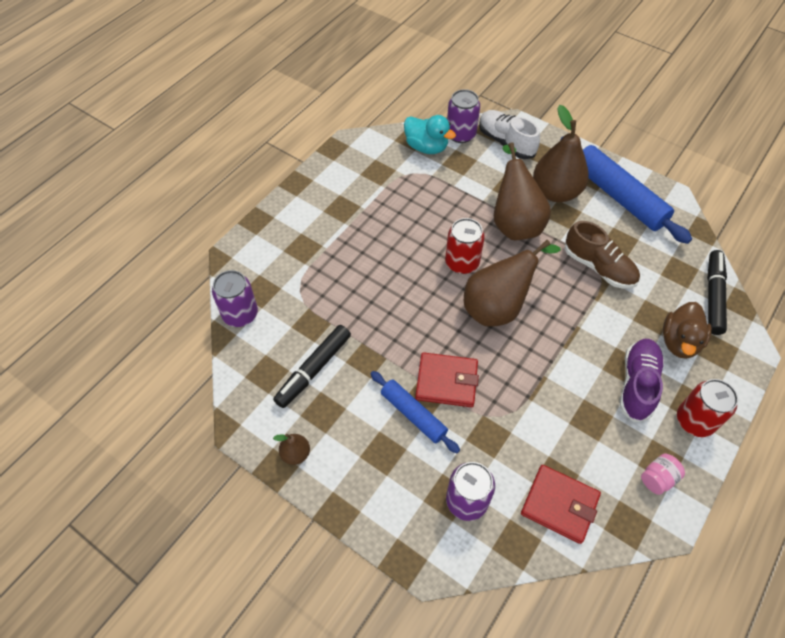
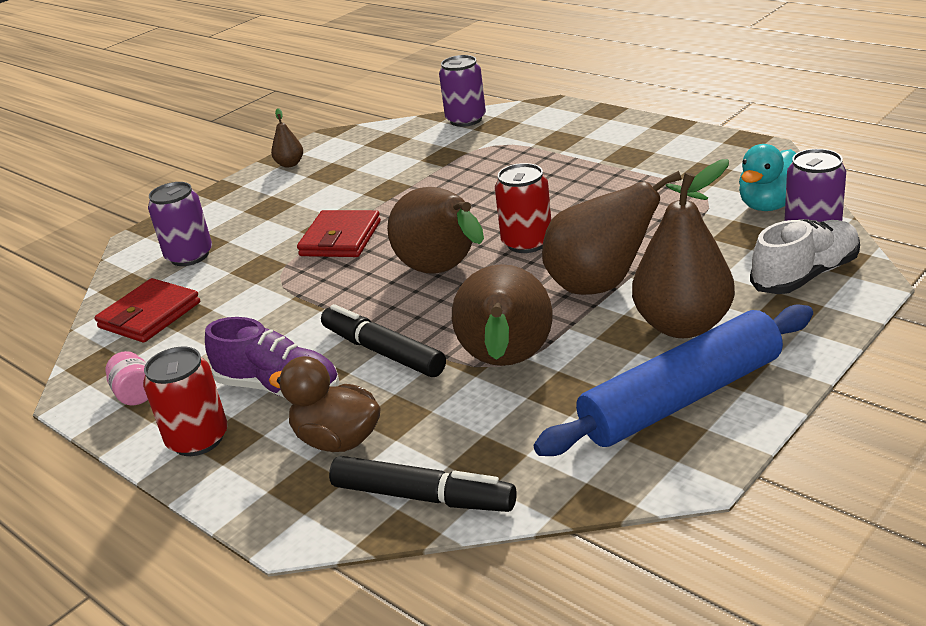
camera: 100 degrees right, 25 degrees down
(314, 369) = (384, 163): black marker -> black marker (383, 352)
(413, 414) = (306, 221): blue rolling pin -> none
(598, 267) = (507, 364): brown shoe -> brown pear

